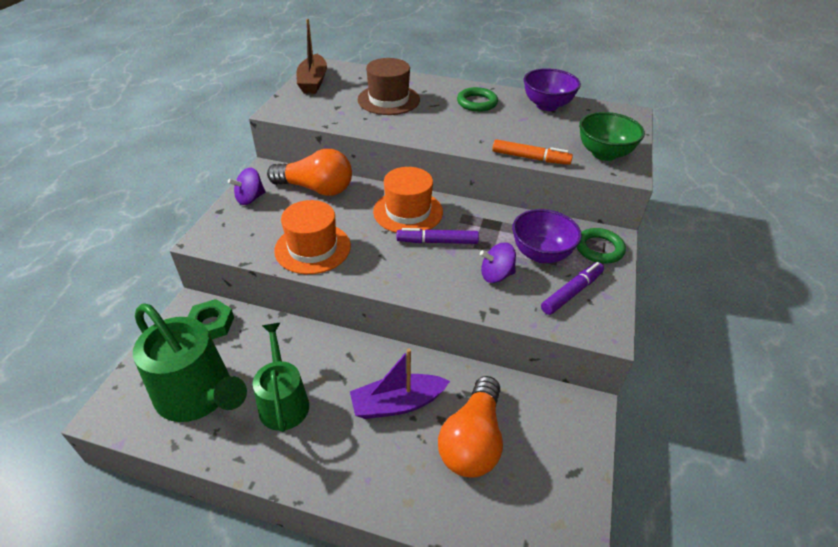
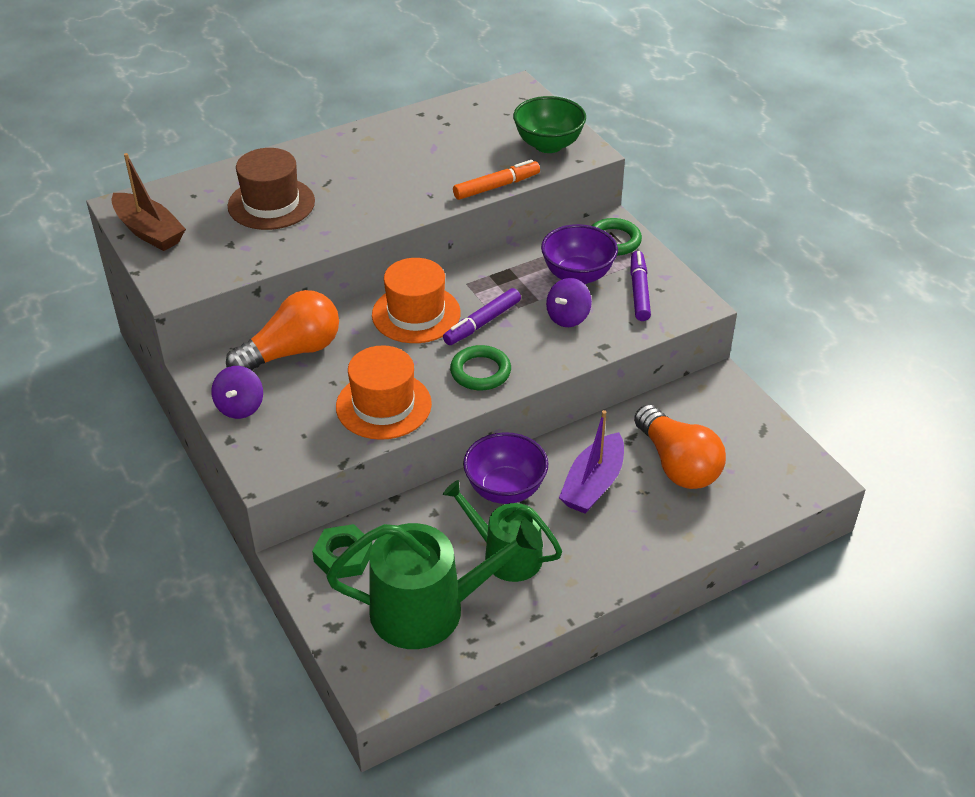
camera: 45 degrees left, 0 degrees up
(477, 103) = (365, 155): green ring -> green ring (480, 372)
(547, 105) = (434, 120): purple bowl -> purple bowl (505, 489)

